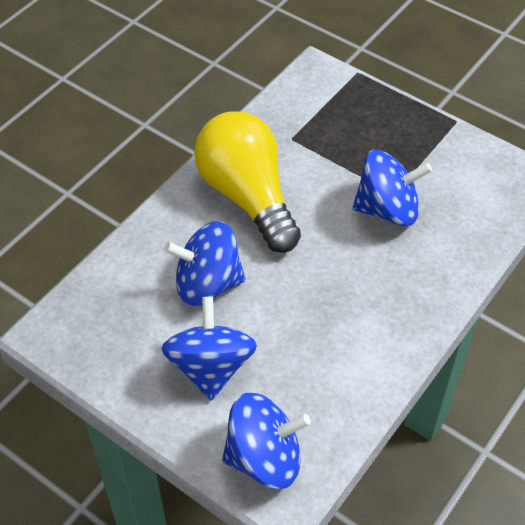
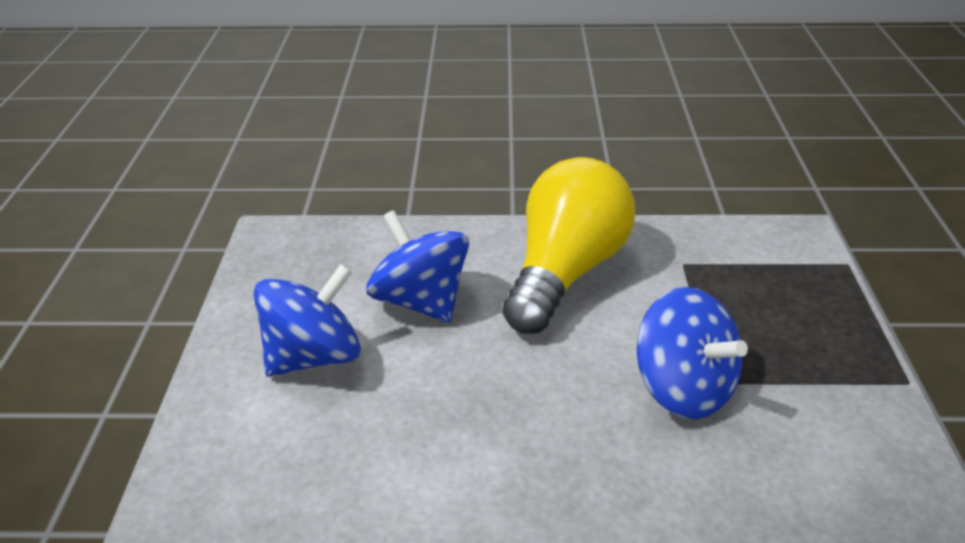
camera: 55 degrees right, 15 degrees down
(264, 458) = (219, 461): blue spinning top -> none

